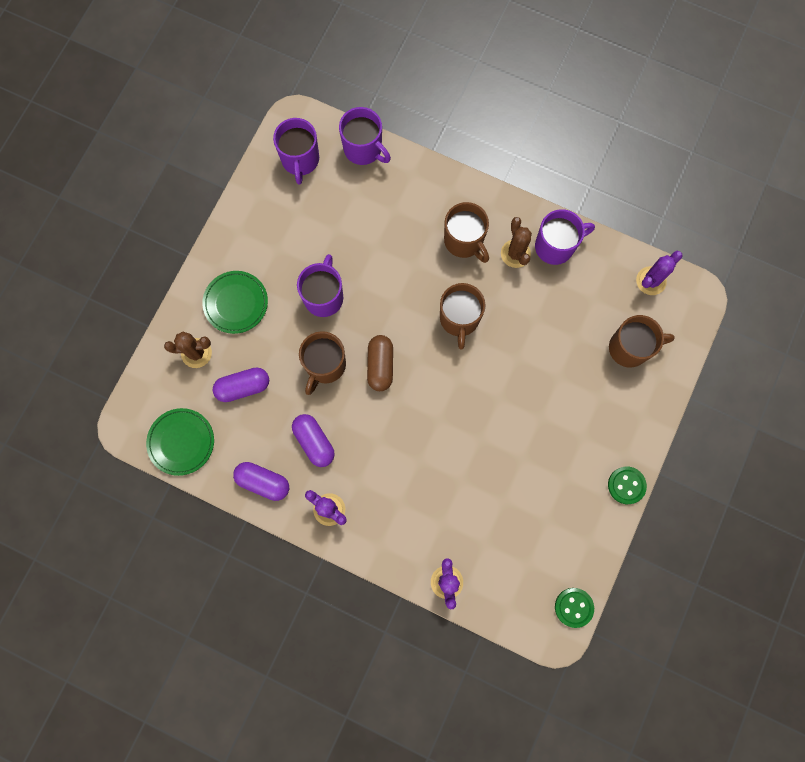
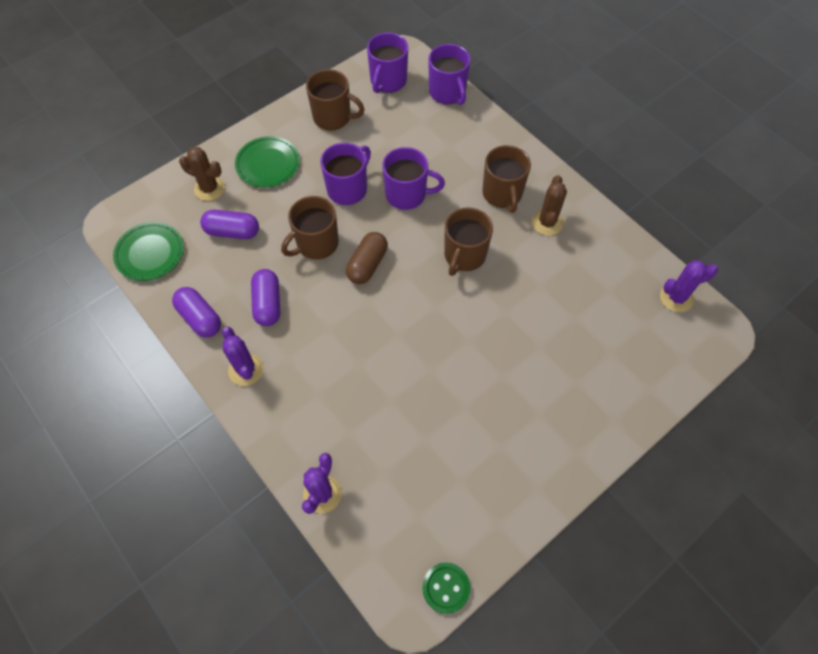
camera: 25 degrees right, 15 degrees down
(555, 246) = (590, 231): purple mug -> purple mug (407, 195)
(626, 485) = (565, 483): green button -> none
(630, 348) = (627, 350): brown mug -> brown mug (333, 117)

